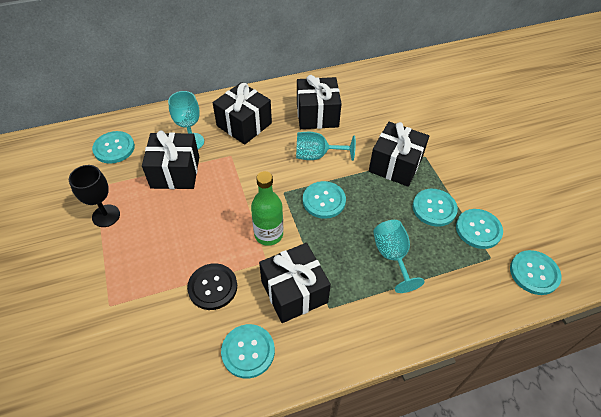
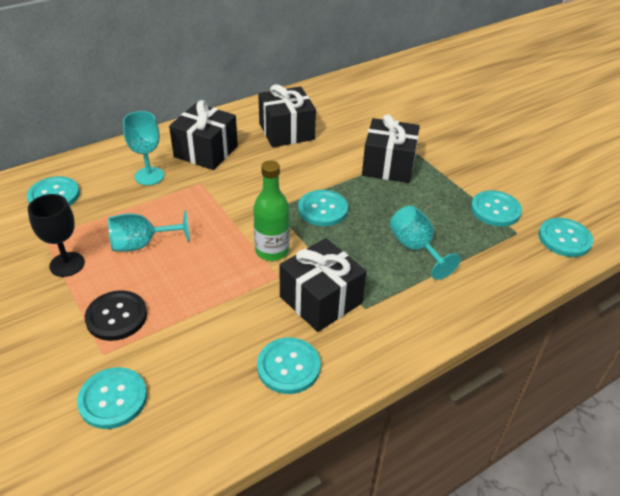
camera: 15 degrees left, 10 degrees down
(175, 172) = (139, 208): black gift -> none
(212, 287) = (224, 312): black button -> black button (116, 317)
(317, 155) = (300, 169): turquoise goblet -> turquoise goblet (142, 244)
(434, 208) = (443, 198): turquoise button -> turquoise button (113, 399)

